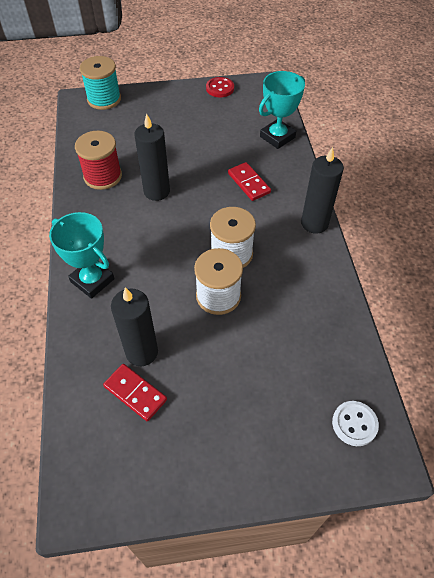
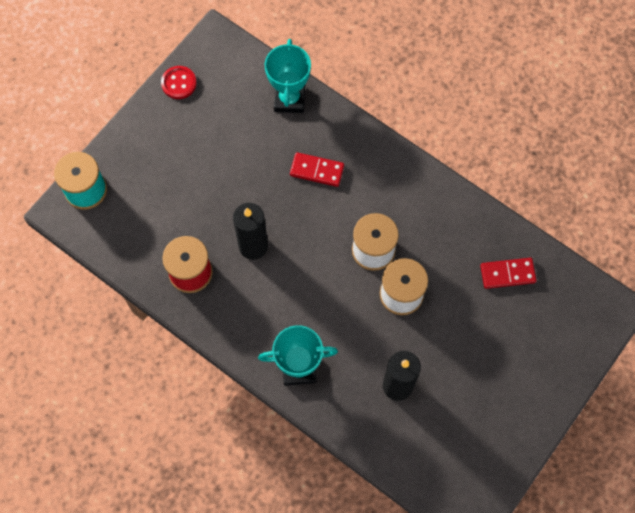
camera: 45 degrees left, 15 degrees up
(135, 393) = (426, 416): red domino -> red domino (507, 274)
(314, 223) = (405, 166): black candle -> none
(354, 424) = (574, 304): white button -> none

